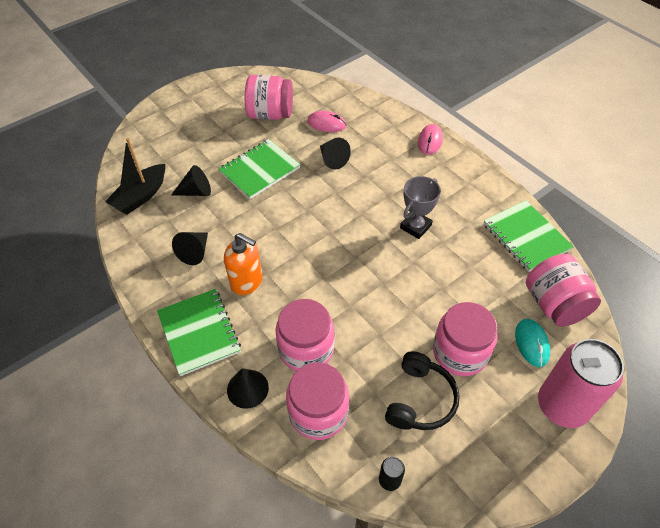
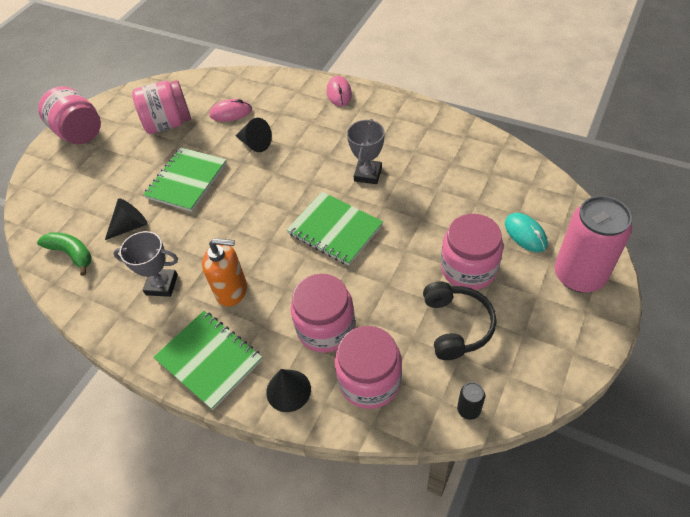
camera: 20 degrees left, 0 degrees up
(141, 196) = (72, 254): black boat -> green banana
(195, 252) = (162, 285): black cone -> grey trophy
(526, 237) = (470, 145): green notebook -> green notebook (335, 229)
(554, 304) = (526, 193): pink jar -> pink jar (80, 133)

